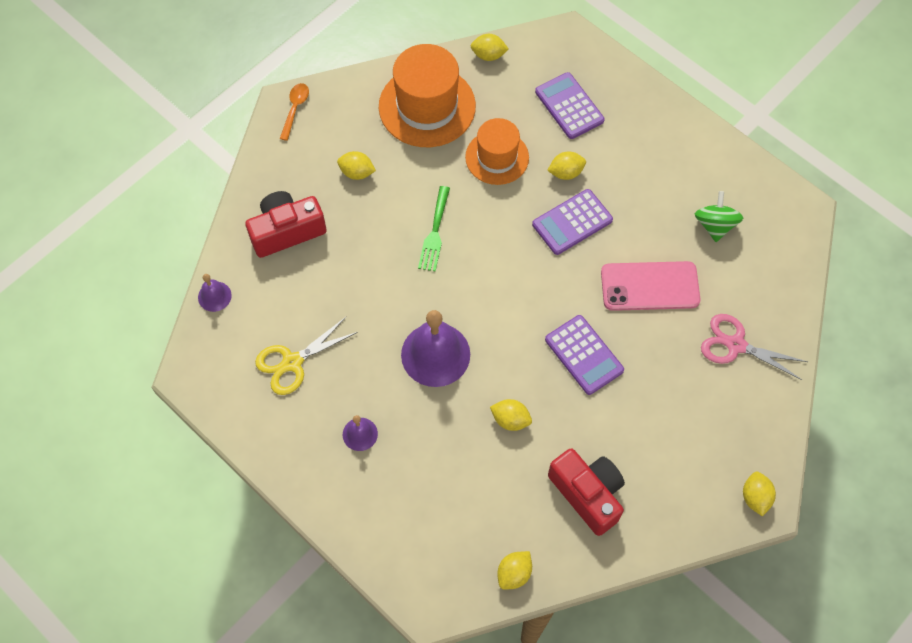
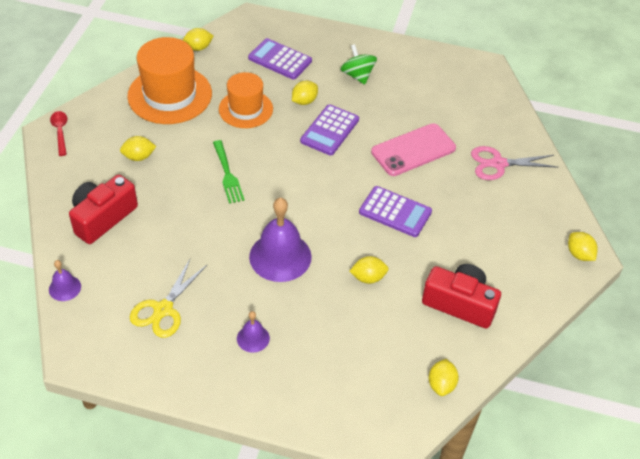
camera: 30 degrees left, 15 degrees down
(295, 109) = (60, 132): orange spoon -> red spoon
(715, 225) = (433, 96): green spinning top -> green spinning top (357, 75)

